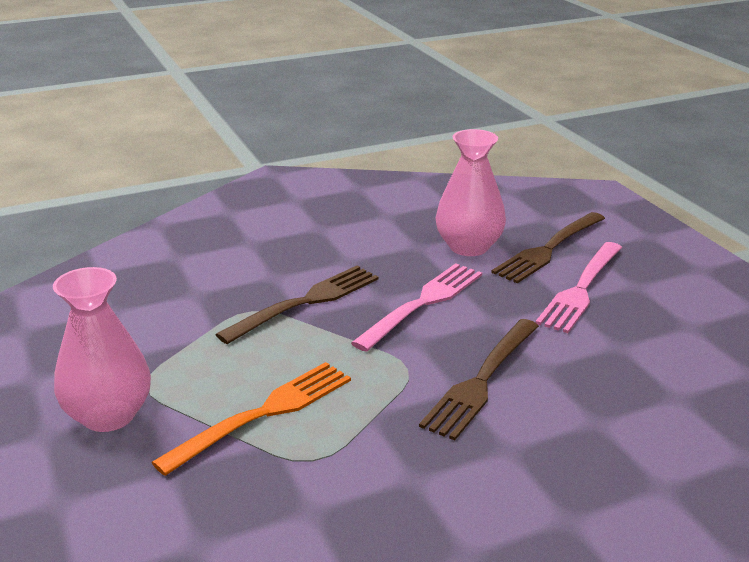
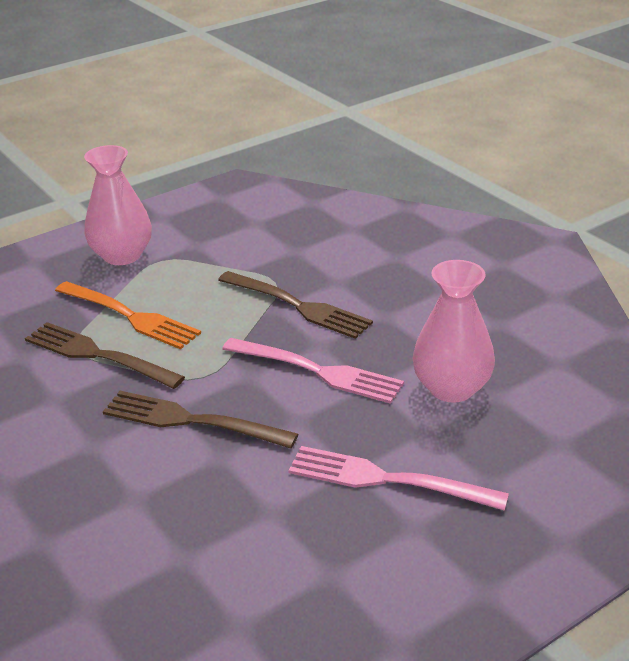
camera: 80 degrees right, 5 degrees up
(548, 249) = (476, 449): brown fork -> brown fork (98, 355)

